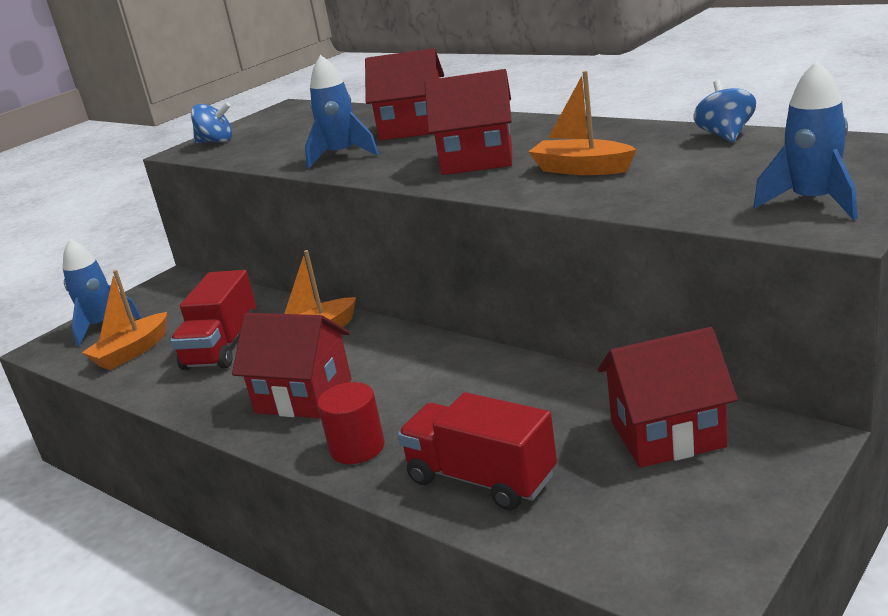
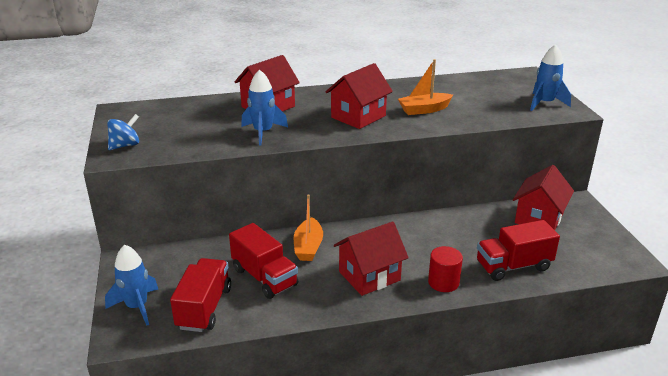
camera: 55 degrees left, 5 degrees up
(132, 352) = (204, 308): orange boat -> red truck
(725, 135) = (449, 80): blue spinning top -> none

